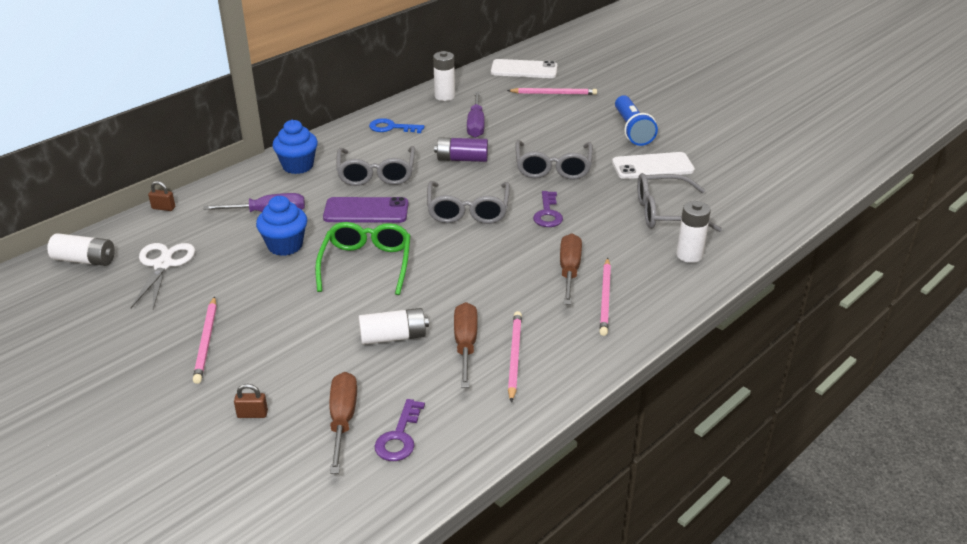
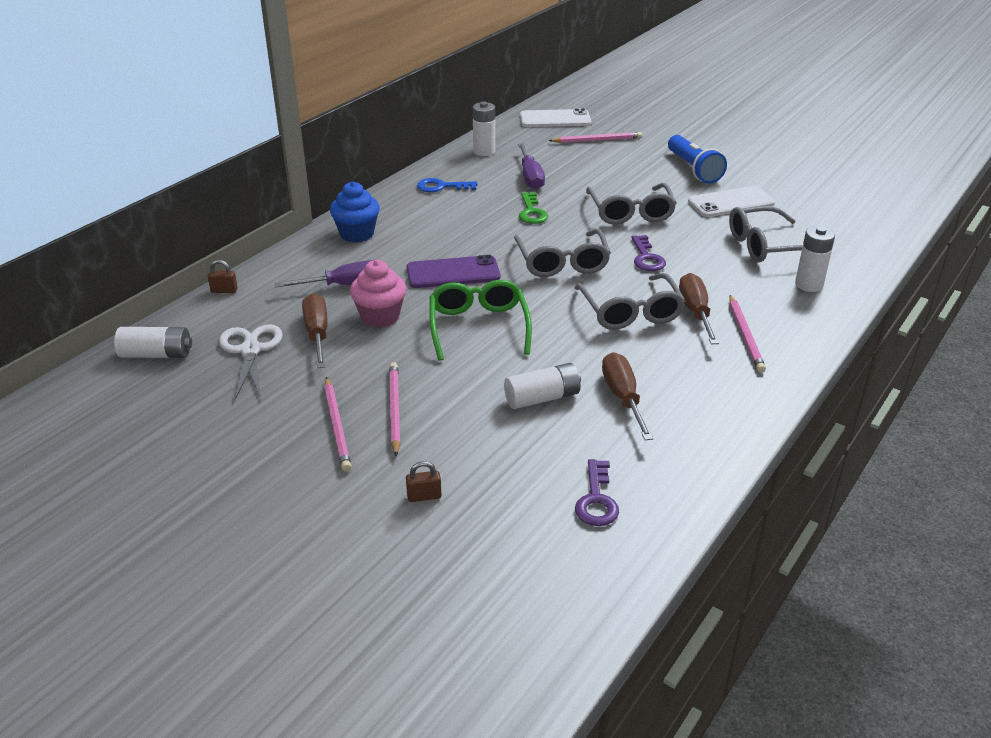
camera: 10 degrees left, 0 degrees up
(285, 245) = (380, 317): blue cupcake -> pink cupcake
(342, 420) = (527, 491): brown screwdriver -> brown screwdriver (317, 334)
(376, 174) = (447, 234): grey glasses -> grey glasses (630, 312)
(462, 159) = (531, 212): purple battery -> green key
(514, 357) = (679, 404): pink pencil -> pink pencil (394, 410)

